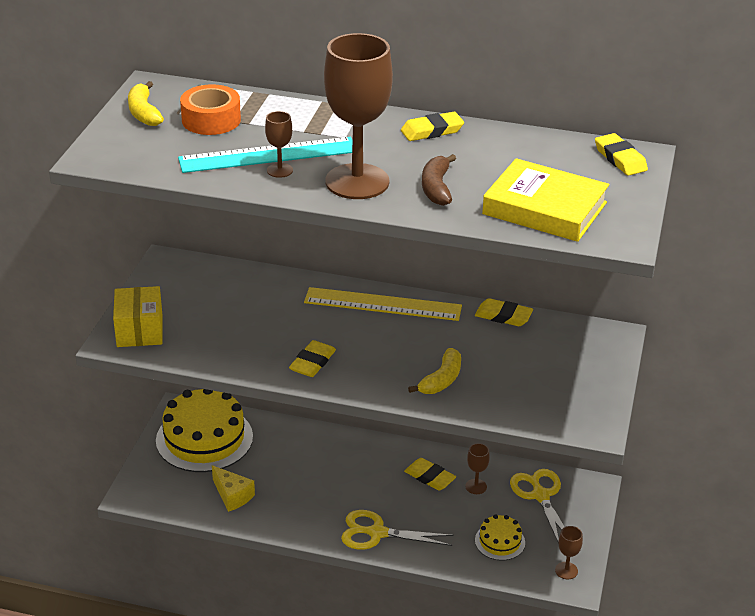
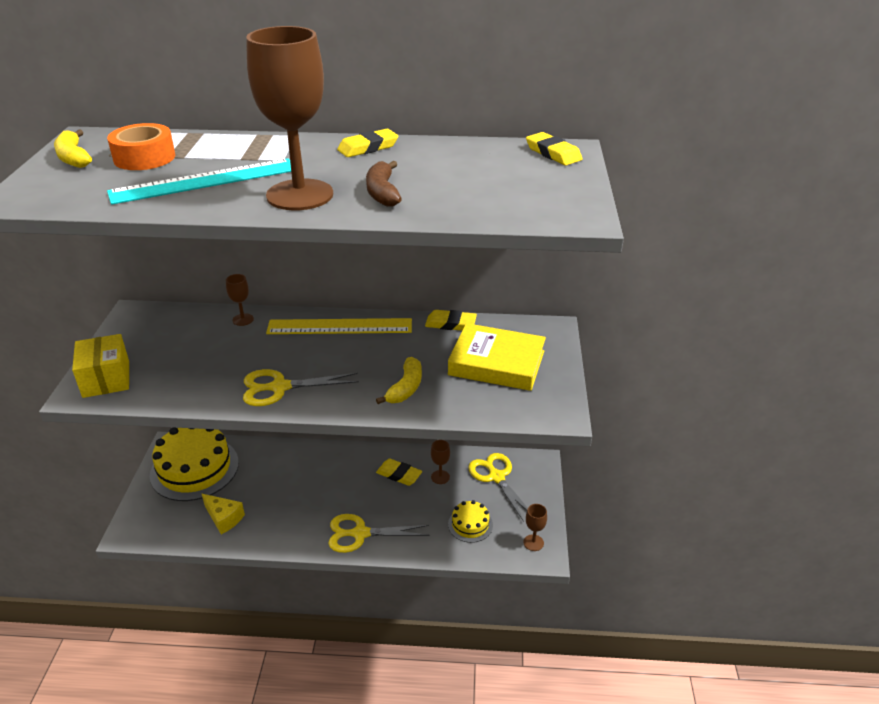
camera: 10 degrees left, 0 degrees up
(279, 170) = (217, 193): brown goblet -> brown goblet (243, 319)
(312, 362) = (280, 387): yellow eraser -> yellow scissors
(544, 208) = (496, 199): yellow book -> yellow book (496, 363)

